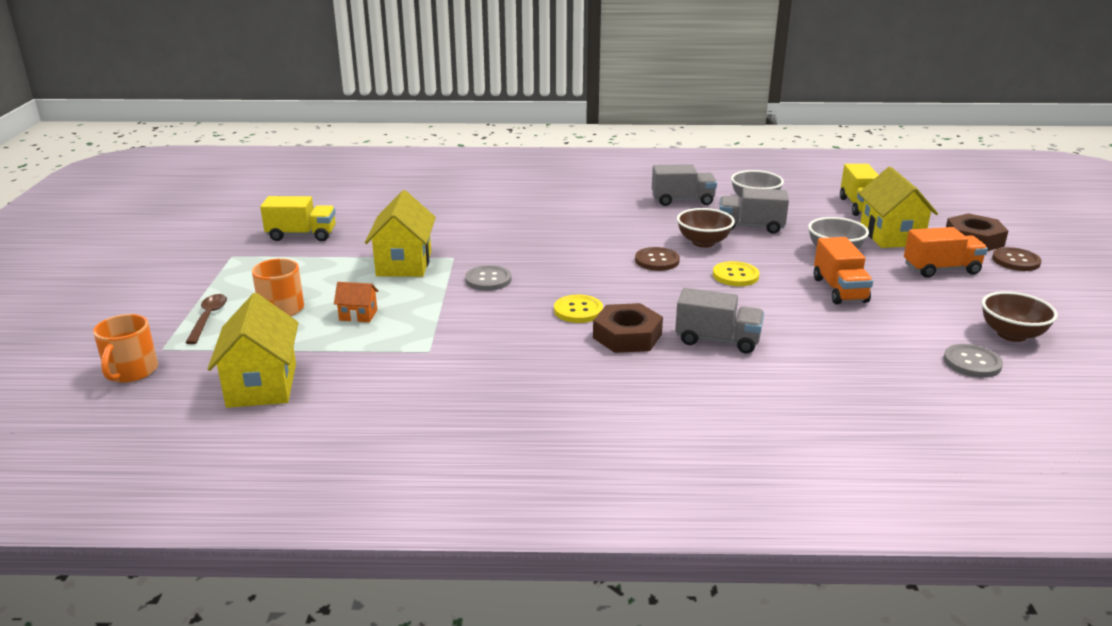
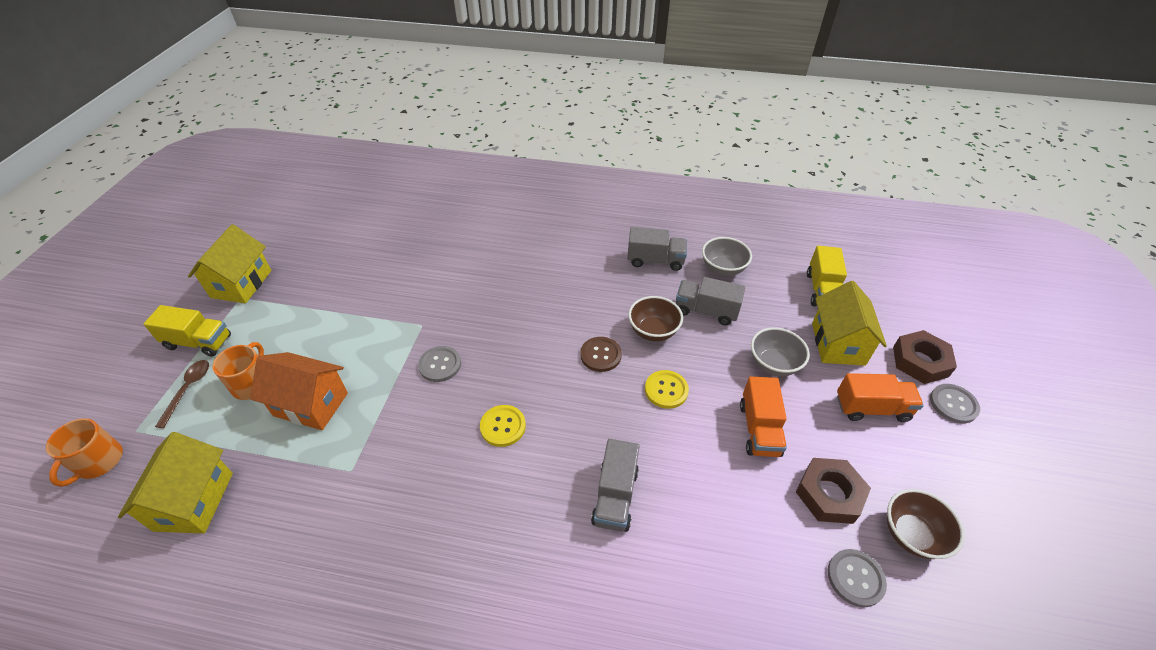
camera: 10 degrees right, 20 degrees up
(302, 235) = (307, 274): yellow truck -> yellow truck (199, 342)
(358, 315) = (311, 404): orange house -> orange house, size x2.02
(404, 264) = (376, 329): yellow house -> yellow house (241, 284)
(627, 336) = (533, 475): brown nut -> brown nut (829, 494)
(717, 340) = (615, 496): grey truck -> grey truck turned 75 degrees clockwise
(1016, 261) = (953, 404): brown button -> grey button

